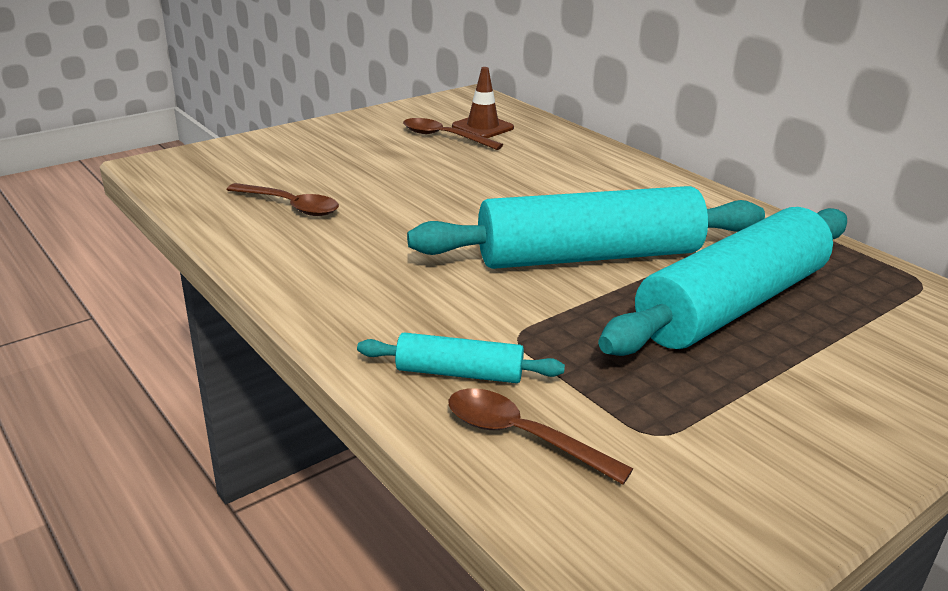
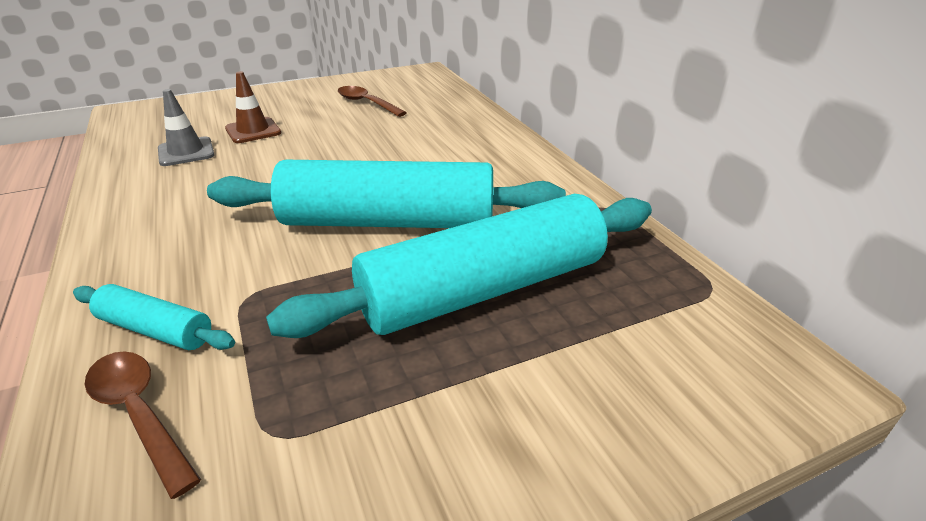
camera: 15 degrees right, 5 degrees up
(290, 206) = (186, 152): brown spoon -> grey traffic cone
(482, 127) = (406, 97): brown traffic cone -> brown traffic cone (253, 131)

